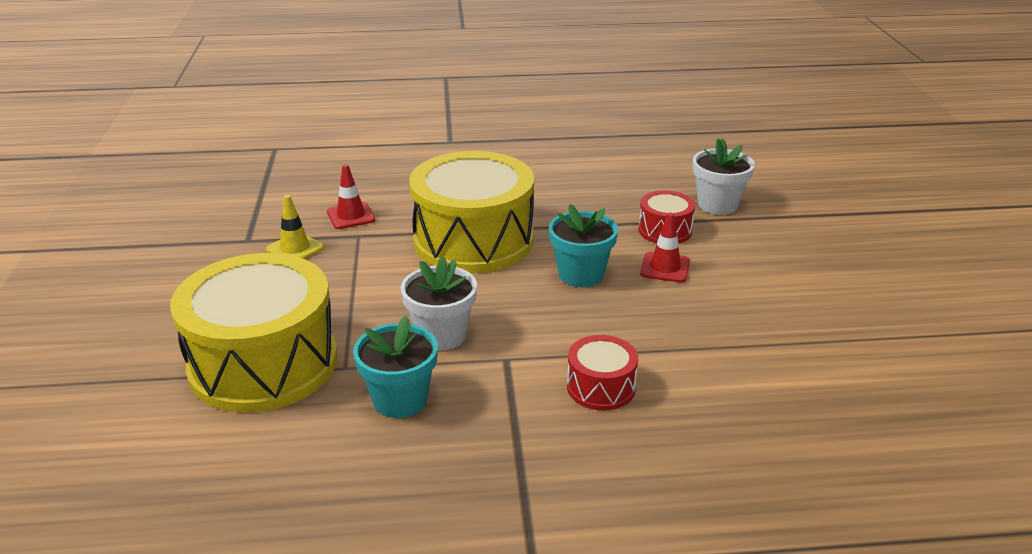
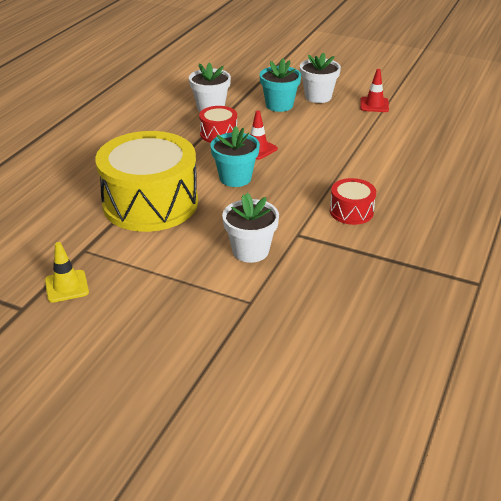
camera: 60 degrees left, 5 degrees up
(263, 363) = (212, 340): yellow drum -> none
(351, 216) = (49, 246): red traffic cone -> red traffic cone (374, 105)
(400, 400) = (305, 288): turquoise flower pot -> turquoise flower pot (279, 105)
(865, 269) = (318, 97): none -> white flower pot

